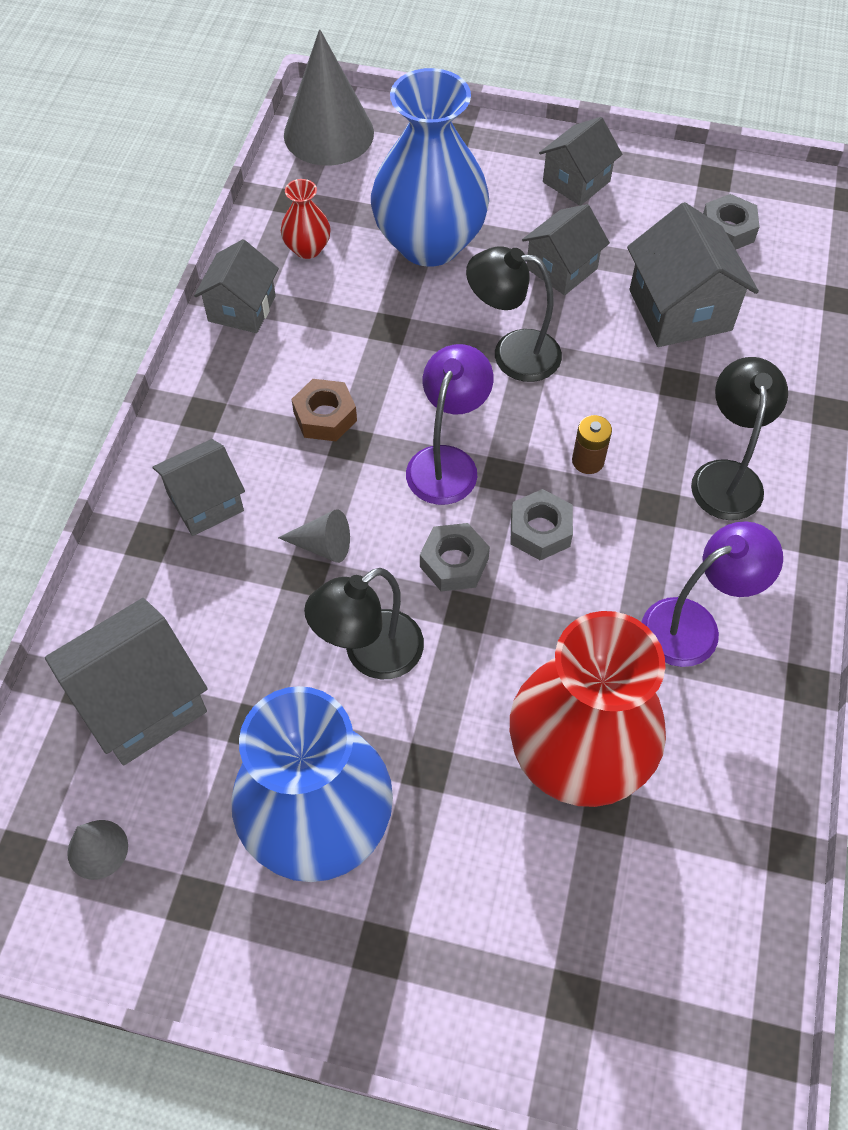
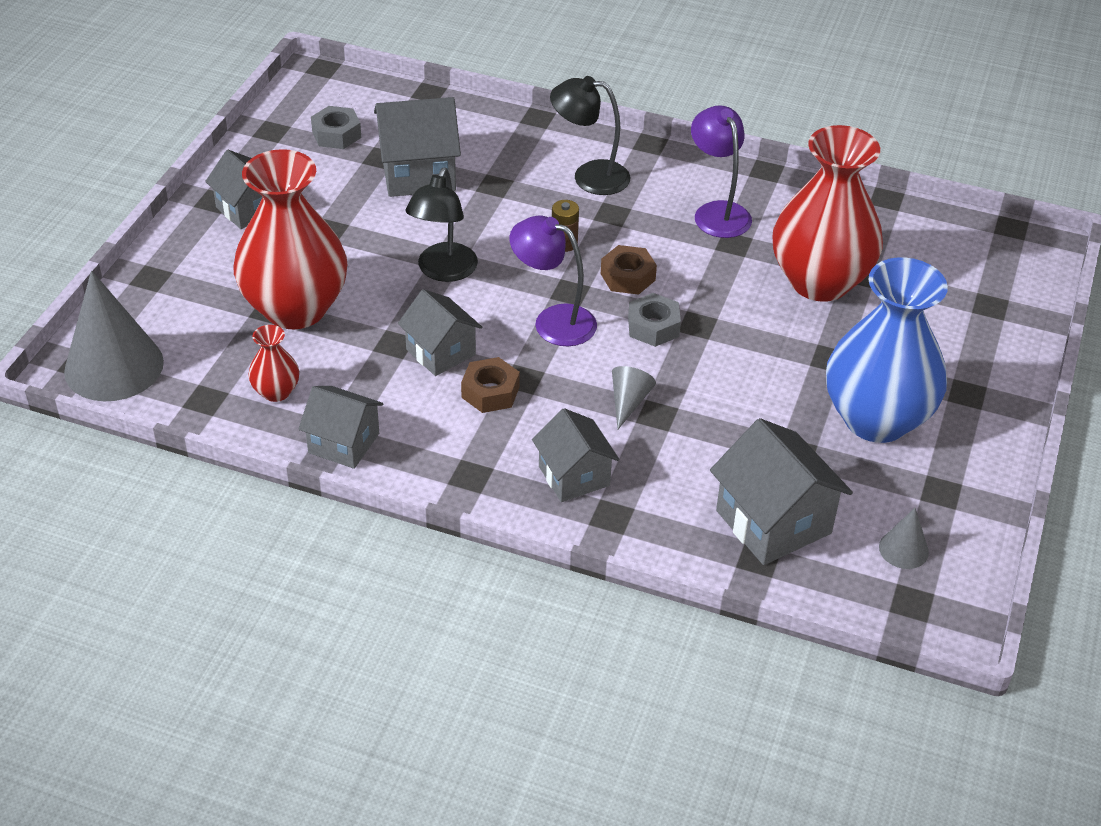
camera: 85 degrees left, 15 degrees down
(370, 655) = (734, 381): black lamp -> none
(429, 243) = (295, 308): blue vase -> red vase
(540, 530) = (627, 277): grey nut -> brown nut
(561, 268) = (352, 231): grey house -> grey house (441, 352)

